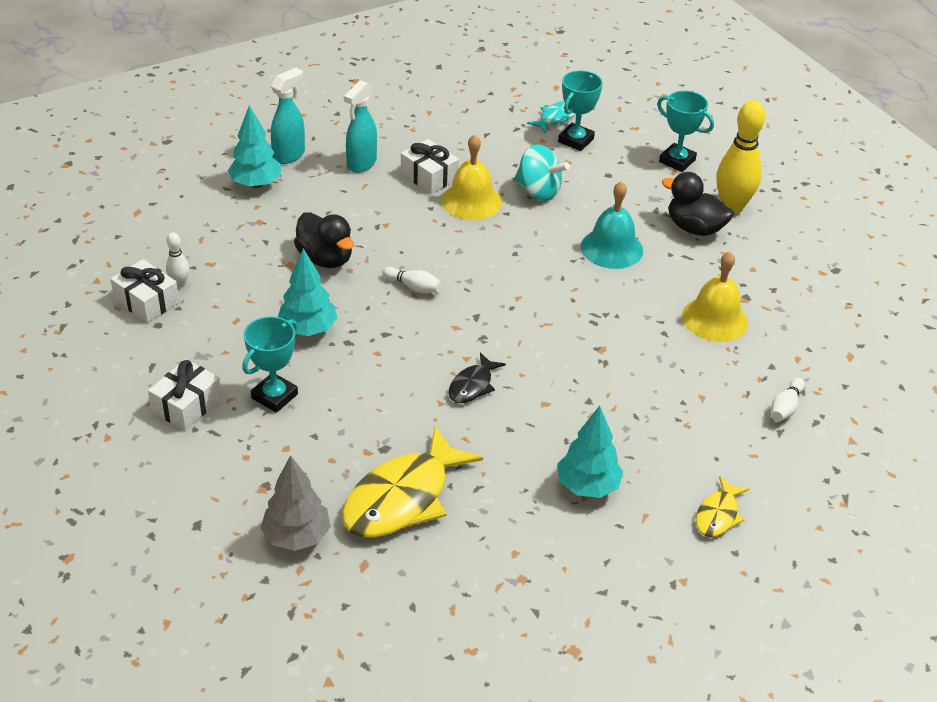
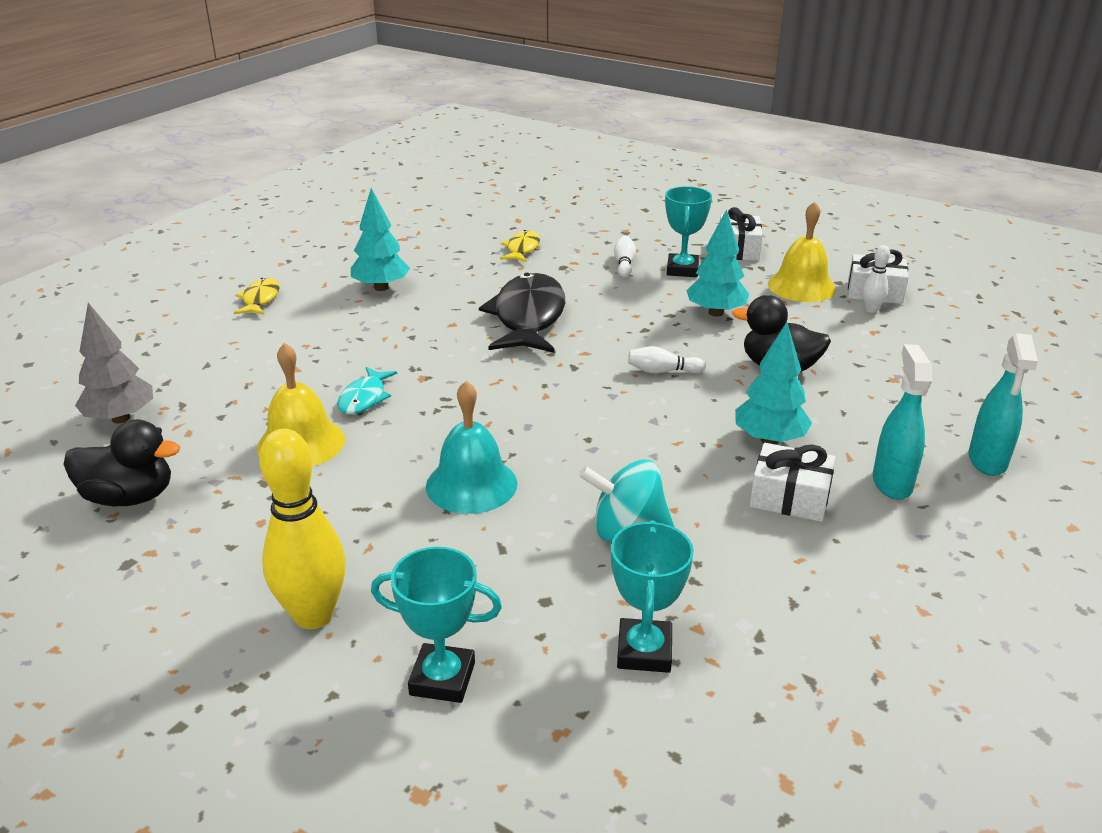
camera: 155 degrees right, 10 degrees down
(256, 184) = (962, 414): turquoise tree -> turquoise tree (769, 440)
(296, 537) = (575, 219): grey tree -> grey tree (121, 418)
(402, 498) = (522, 249): yellow fish -> yellow fish, size x0.50
(471, 201) = (700, 483): yellow bell -> yellow bell (801, 286)
(472, 385) = (528, 317): black fish -> black fish, size x2.00
(556, 118) = (717, 691): turquoise fish -> turquoise fish (364, 398)
(694, 228) = (365, 554): black duck -> black duck (130, 497)
(785, 407) = (201, 384): white bowling pin -> white bowling pin (624, 264)

